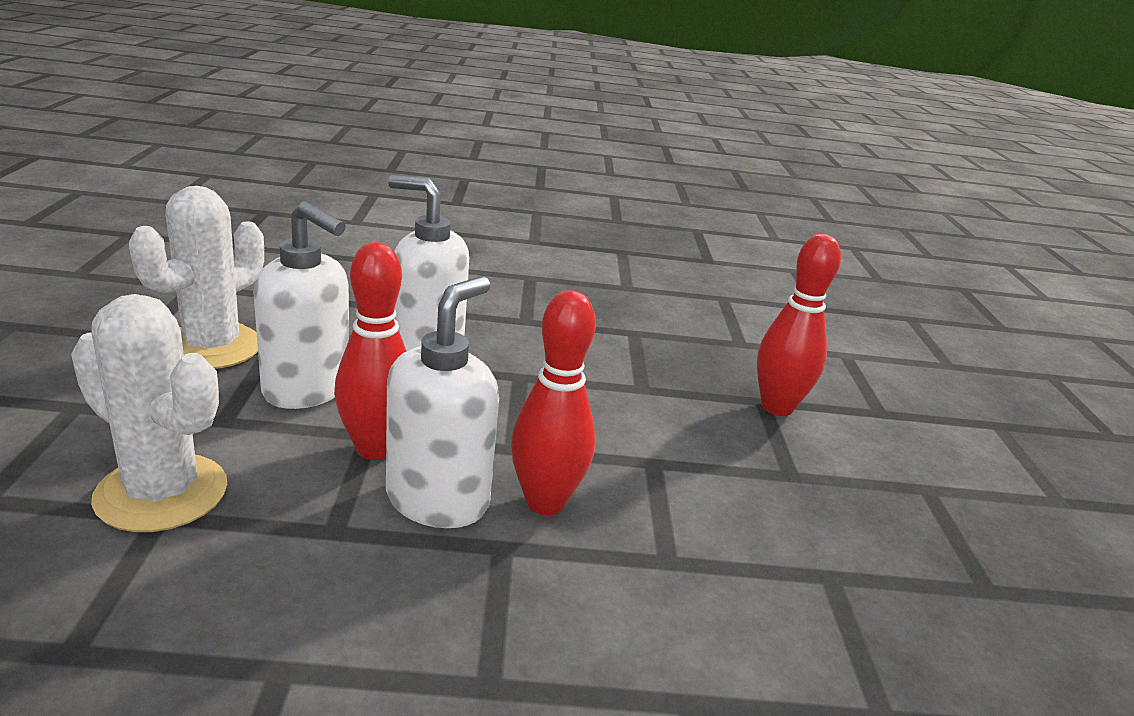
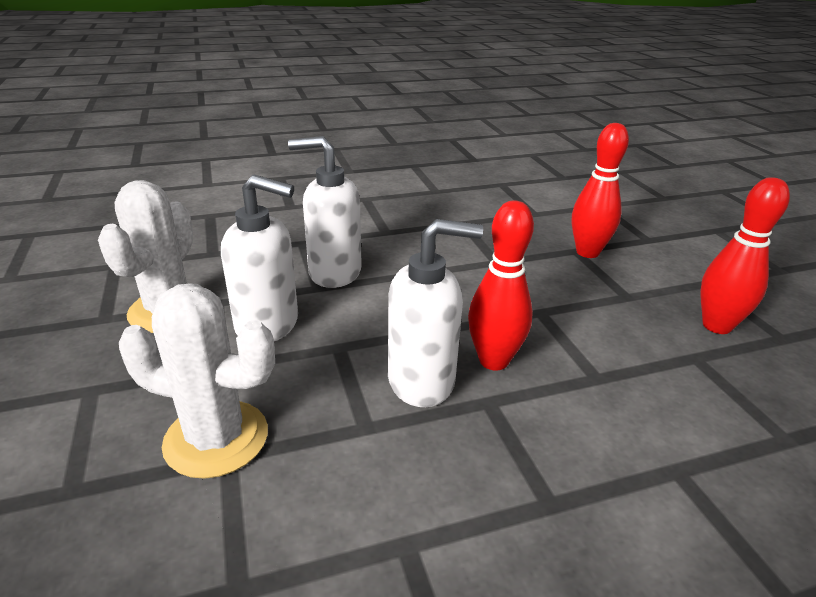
camera: 15 degrees left, 5 degrees up
(375, 448) = (351, 356): red bowling pin -> red bowling pin (716, 326)
(438, 499) = (422, 381): white soap dispenser -> white soap dispenser turned 75 degrees clockwise

